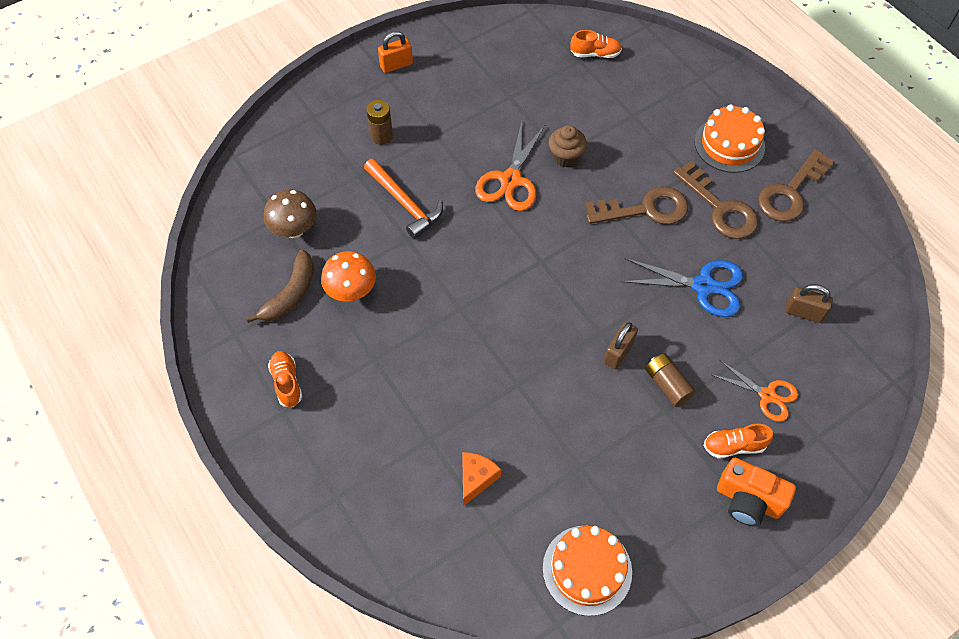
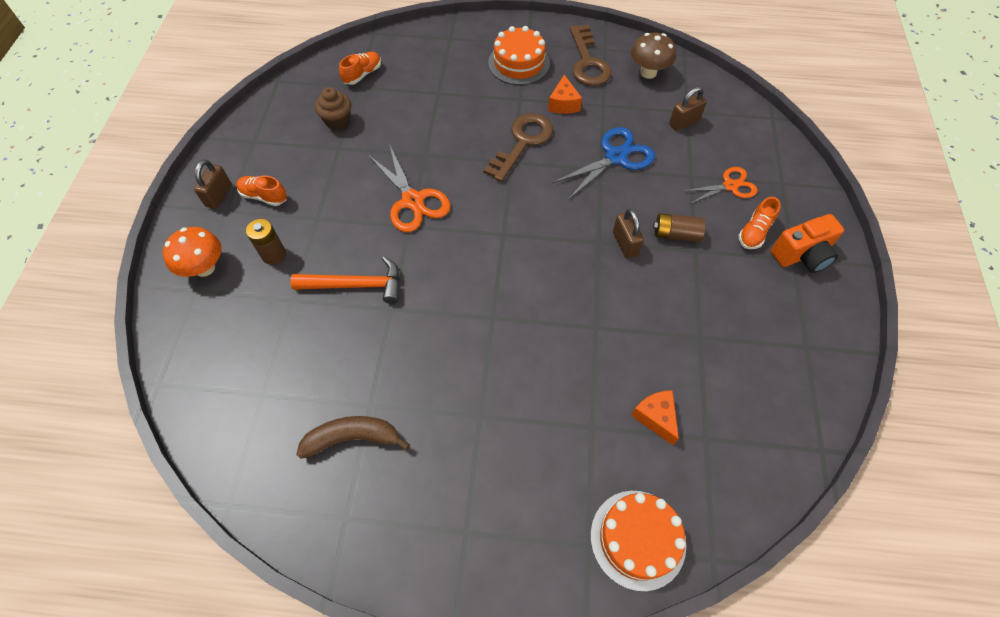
camera: 50 degrees left, 0 degrees up
(287, 382) = (439, 507): orange shoe -> orange shoe (264, 196)
(290, 294) = (352, 438): brown banana -> brown banana turned 75 degrees counterclockwise
(294, 229) = (290, 388): brown mushroom -> brown mushroom (648, 72)
(351, 291) = (399, 386): orange mushroom -> orange mushroom (204, 268)
(396, 65) = (219, 195): orange padlock -> brown padlock
(565, 157) = (430, 154): brown cupcake -> brown cupcake (338, 121)
(587, 570) = (789, 395): orange cake -> orange cake (637, 539)
(720, 208) = (563, 104): brown key -> orange cheese

